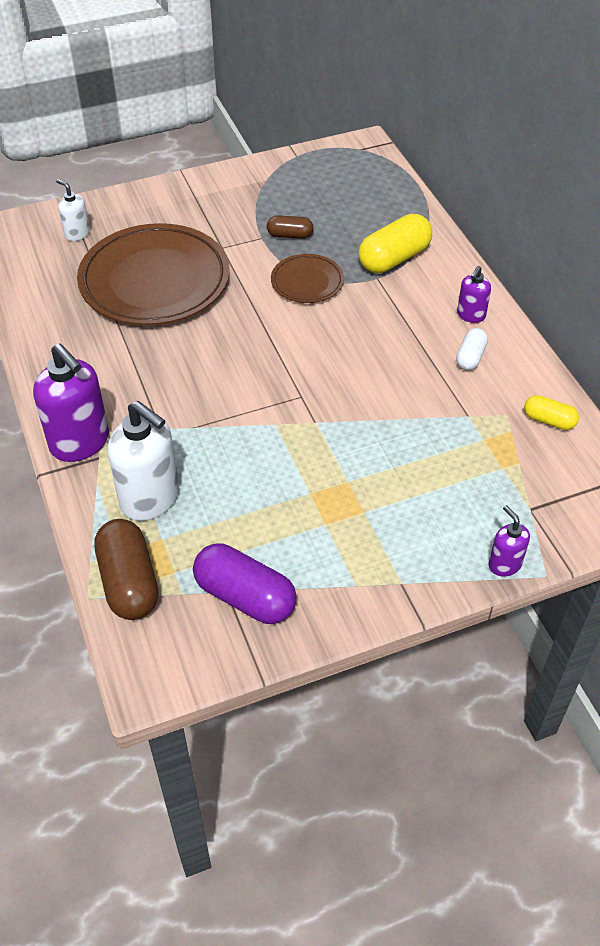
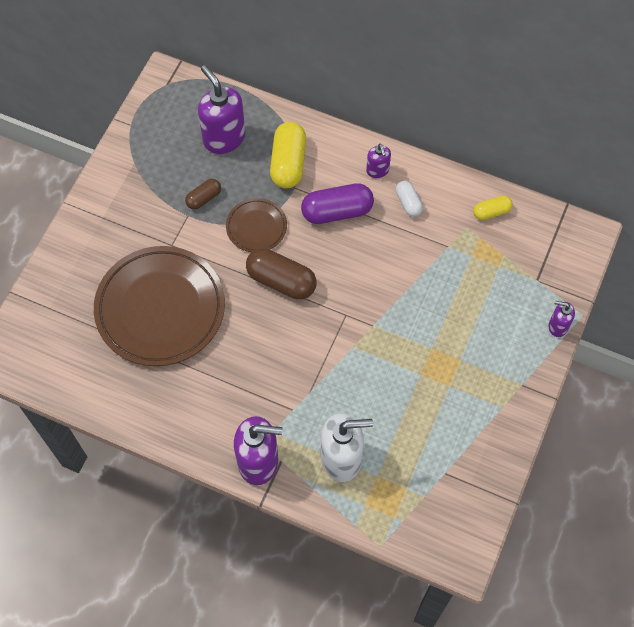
camera: 45 degrees left, 15 degrees up
(77, 234) = (60, 316): white soap dispenser -> none
(129, 582) = (390, 517): brown capsule -> brown capsule (281, 281)
(245, 597) = (457, 467): purple capsule -> purple capsule (337, 211)
(360, 208) = (224, 138): none -> purple soap dispenser

